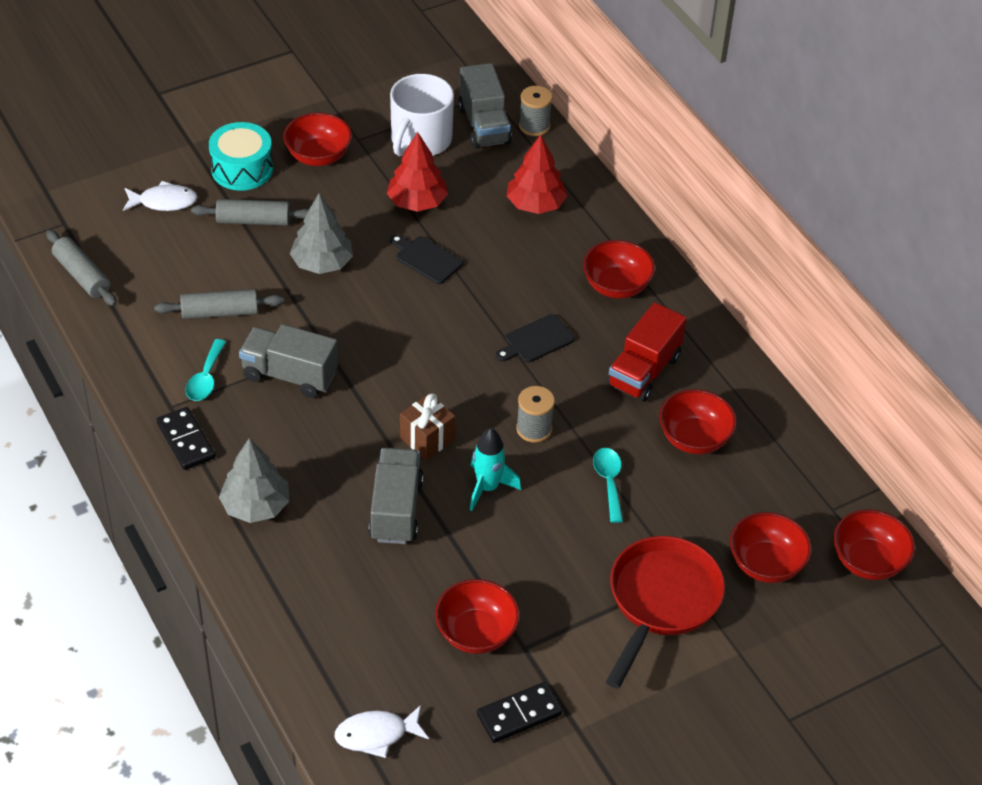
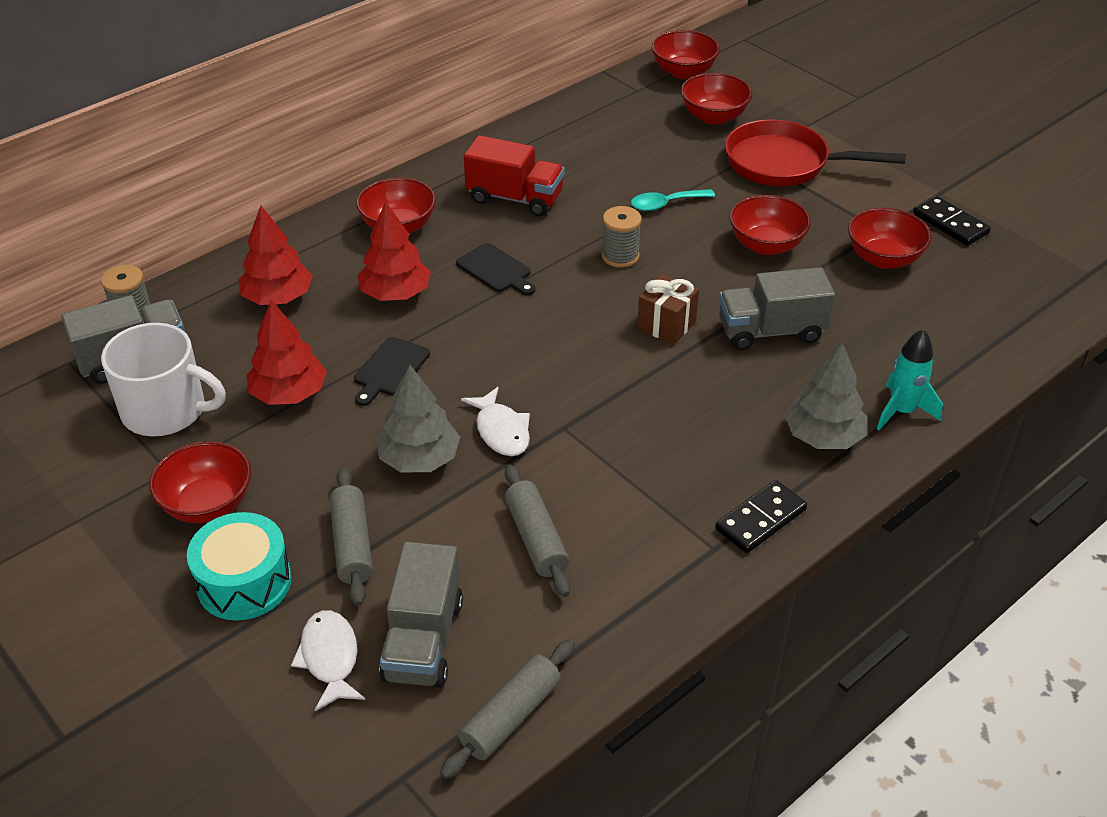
camera: 100 degrees left, 5 degrees down
(205, 378) = (654, 525): turquoise spoon -> none
(289, 375) = (619, 449): grey truck -> grey truck (423, 640)
(376, 735) = (1031, 300): white fish -> white fish (501, 431)
(487, 488) = (710, 275): turquoise rocket -> turquoise rocket (902, 411)
(521, 273) = (395, 293): none -> red tree
(694, 438) = (590, 163): red bowl -> red bowl (766, 245)

